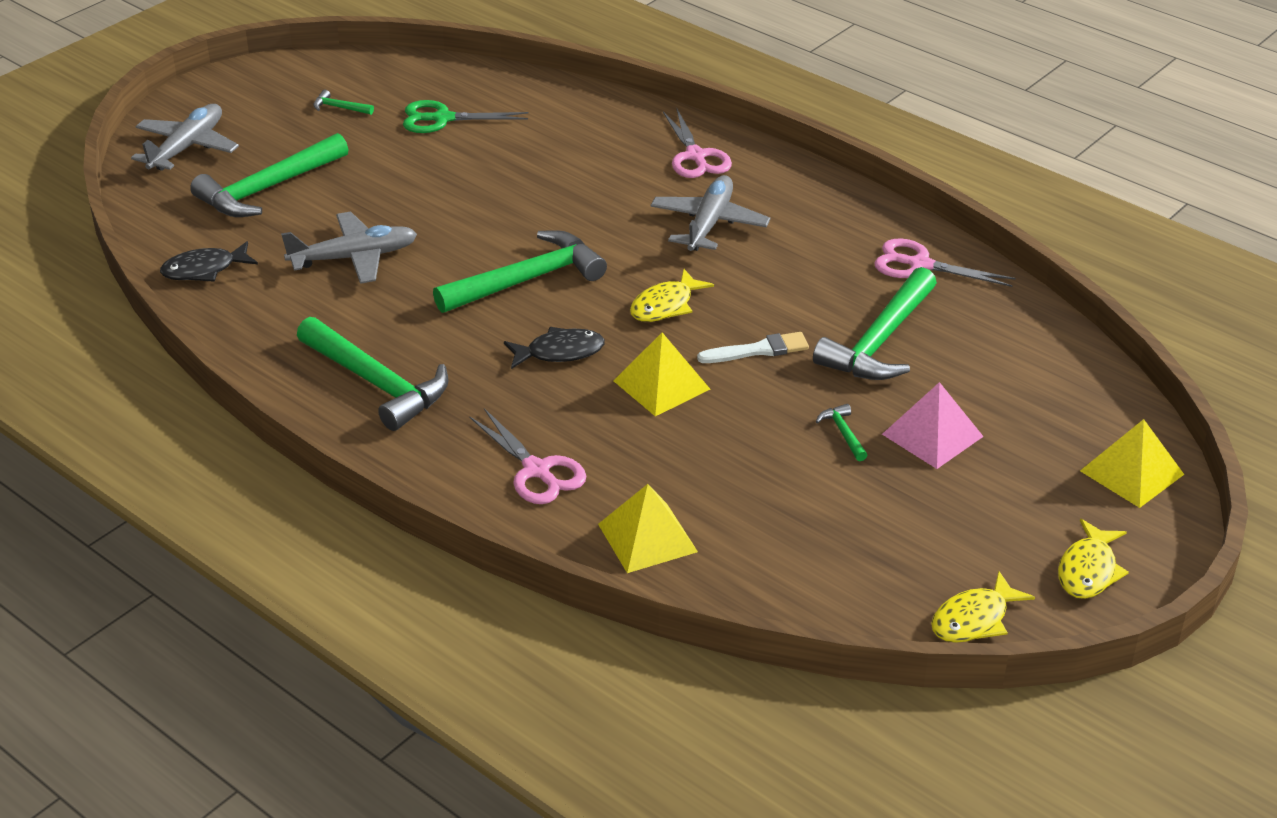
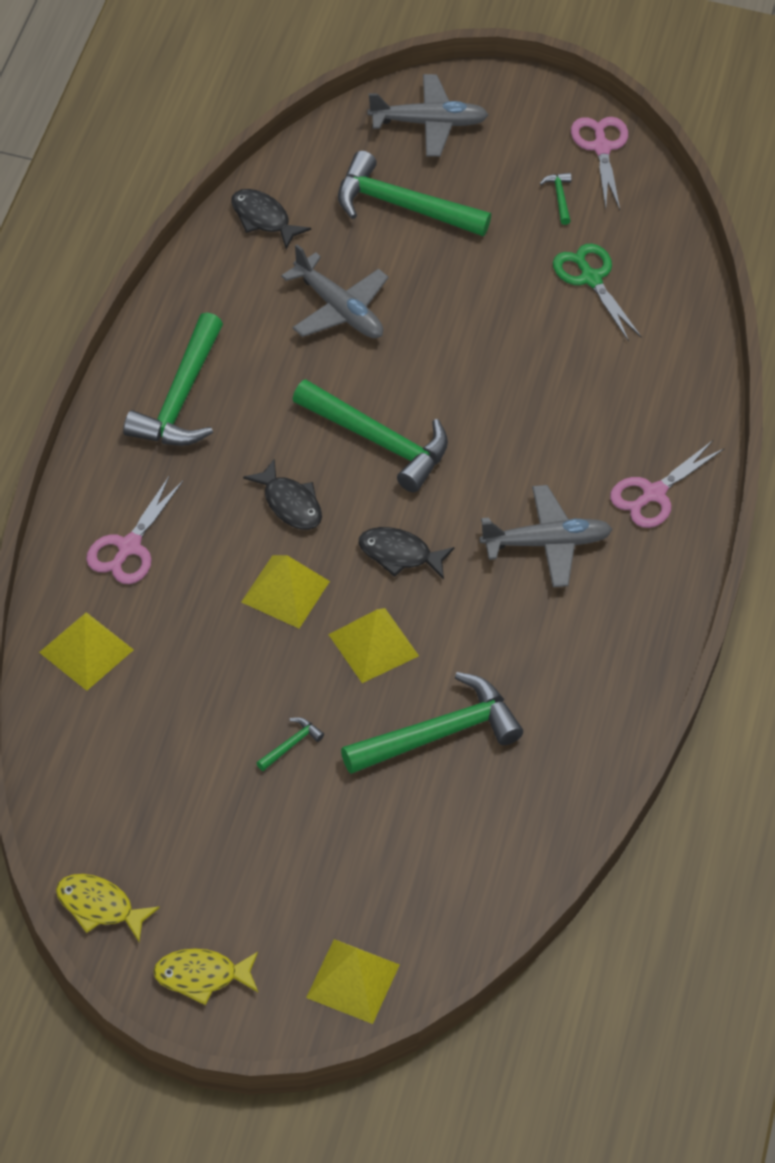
camera: 60 degrees right, 15 degrees up
(665, 305) = (399, 554): yellow fish -> black fish
(758, 350) = (373, 645): white brush -> yellow pyramid
(880, 341) = (439, 733): green hammer -> green hammer turned 150 degrees clockwise
(919, 265) = (580, 730): pink scissors -> pink scissors (601, 148)
(932, 435) = (324, 812): pink pyramid -> none

